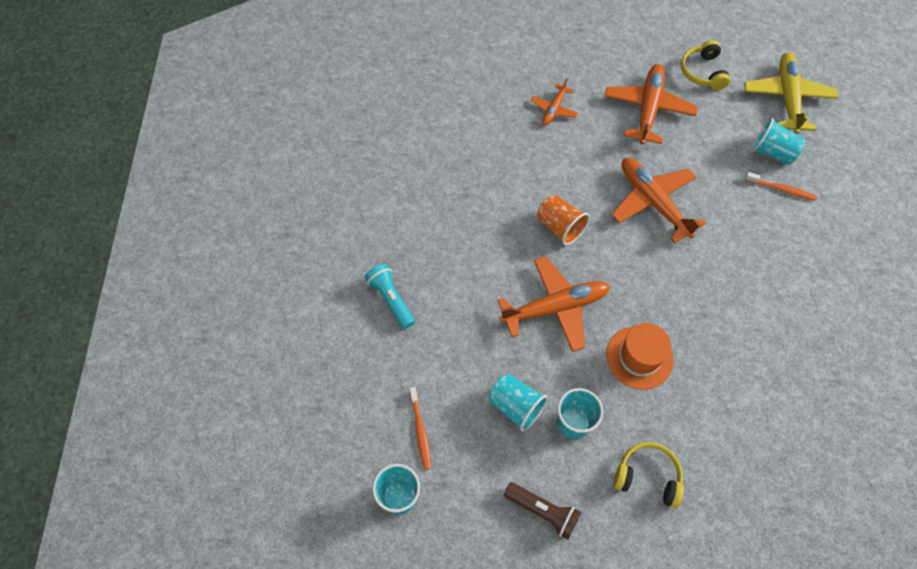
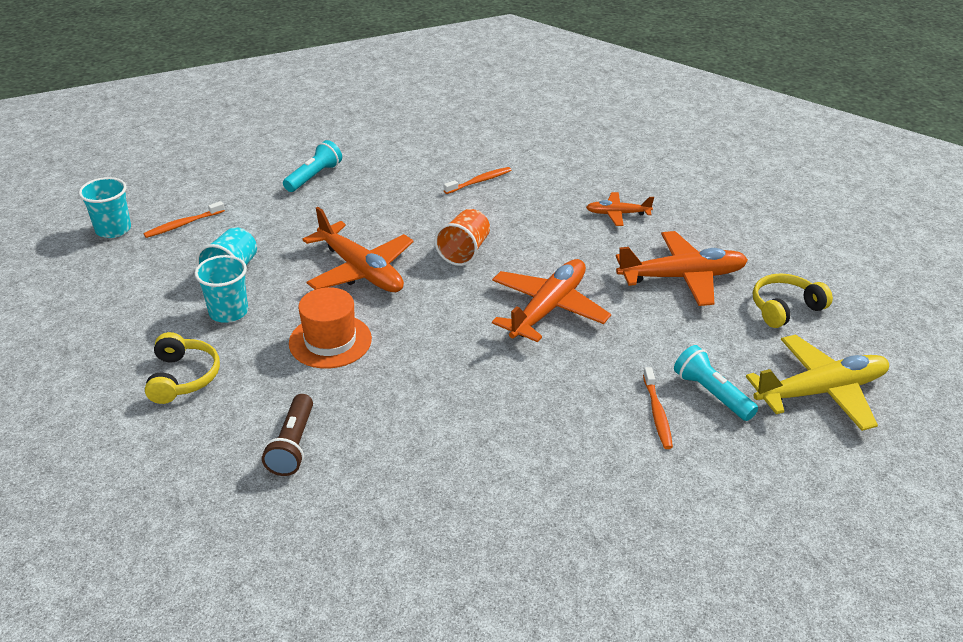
camera: 65 degrees right, 25 degrees down
(463, 178) = (479, 181): none -> orange toothbrush
(543, 511) = (121, 314): brown flashlight -> brown flashlight (292, 445)
(772, 152) = (711, 393): turquoise cup -> turquoise flashlight

